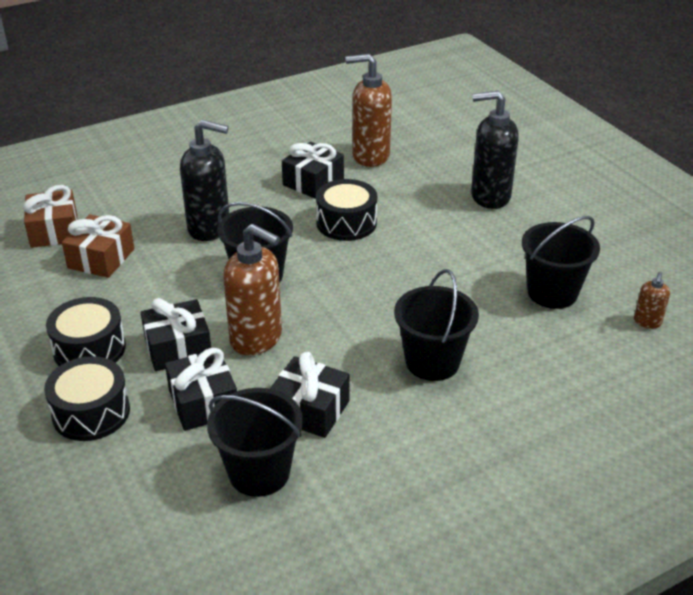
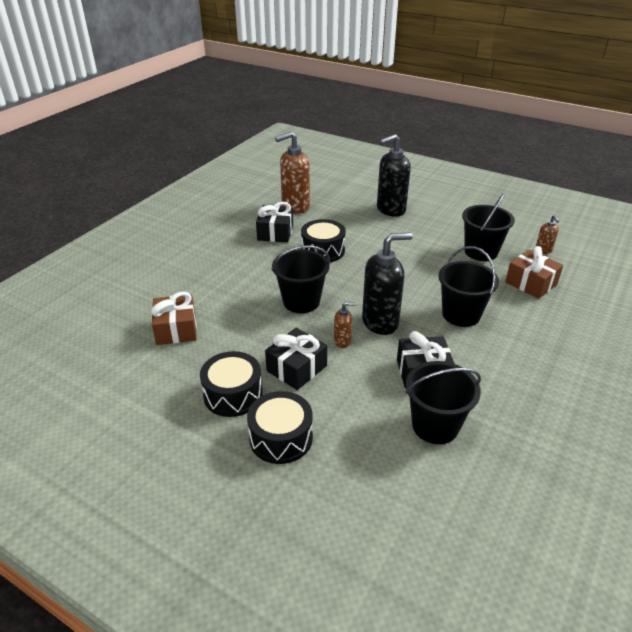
camera: 30 degrees left, 0 degrees up
(54, 231) = (118, 322): brown gift -> brown gift (531, 283)
(203, 403) = (352, 397): black gift -> none
(209, 228) = (235, 282): black soap dispenser -> black soap dispenser (380, 322)
(256, 338) = (342, 341): brown soap dispenser -> brown soap dispenser, size x0.47

